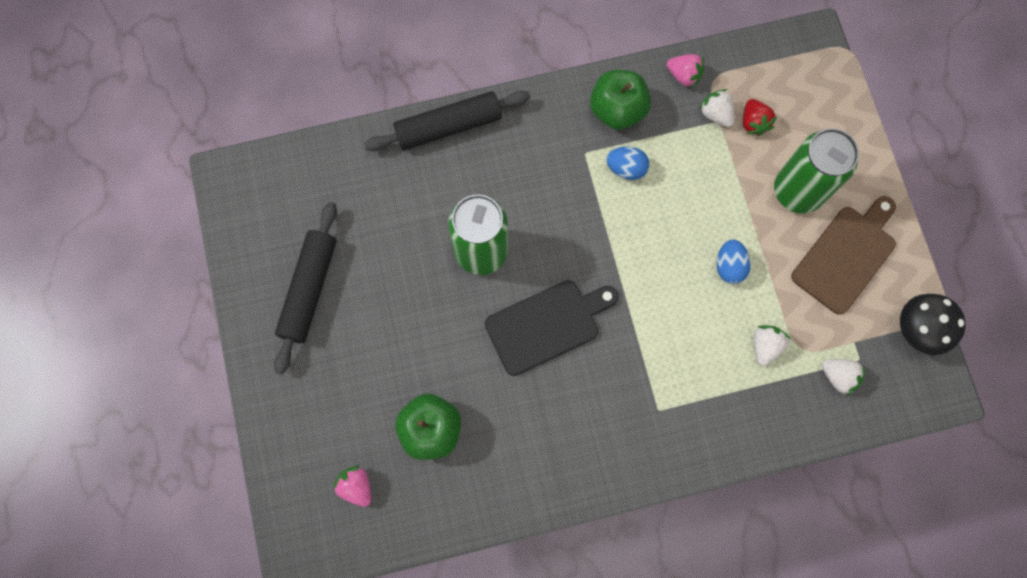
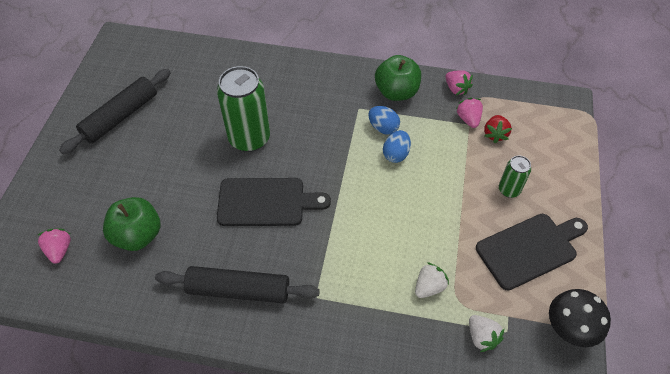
camera: 25 degrees right, 20 degrees down
(448, 126) = (275, 61): black rolling pin -> black rolling pin (238, 290)
(716, 114) = (468, 119): white strawberry -> pink strawberry
(729, 266) = (428, 219): blue egg -> blue egg (396, 154)
(797, 191) = (509, 190): green can -> green can, size x0.51
(846, 255) = (529, 249): brown cutting board -> black cutting board

